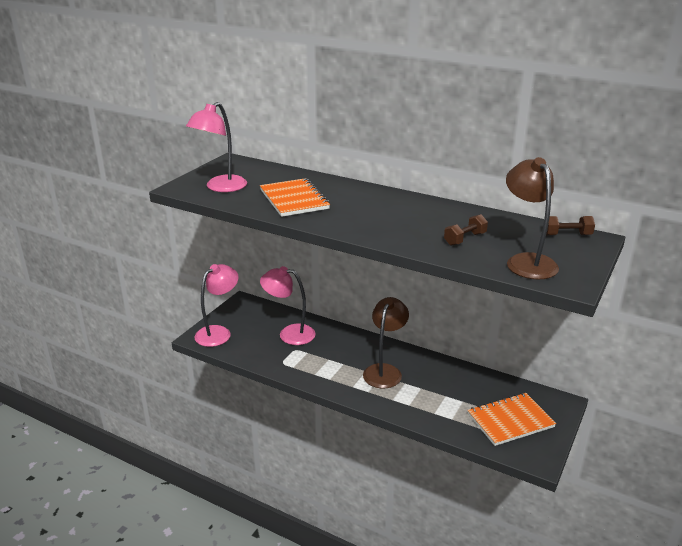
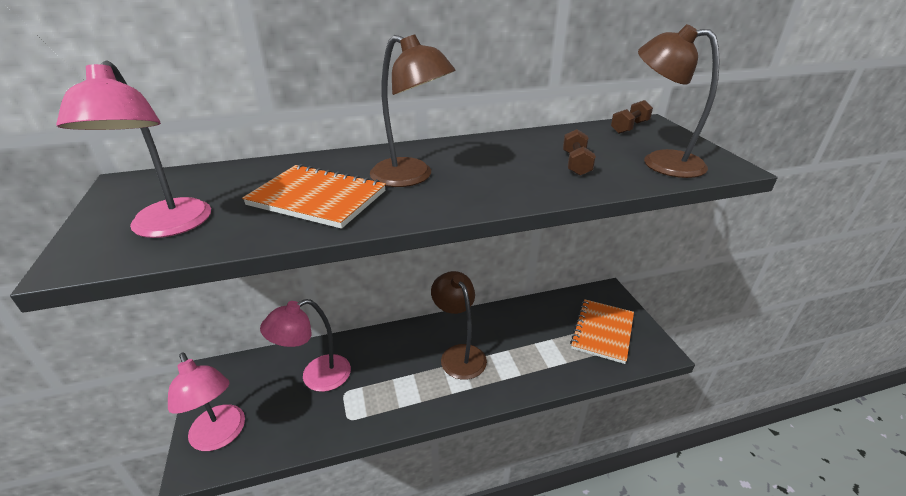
camera: 45 degrees left, 5 degrees up
(218, 332) = (220, 436): pink lamp -> pink lamp turned 150 degrees clockwise
(355, 207) = (411, 177): none -> brown lamp

